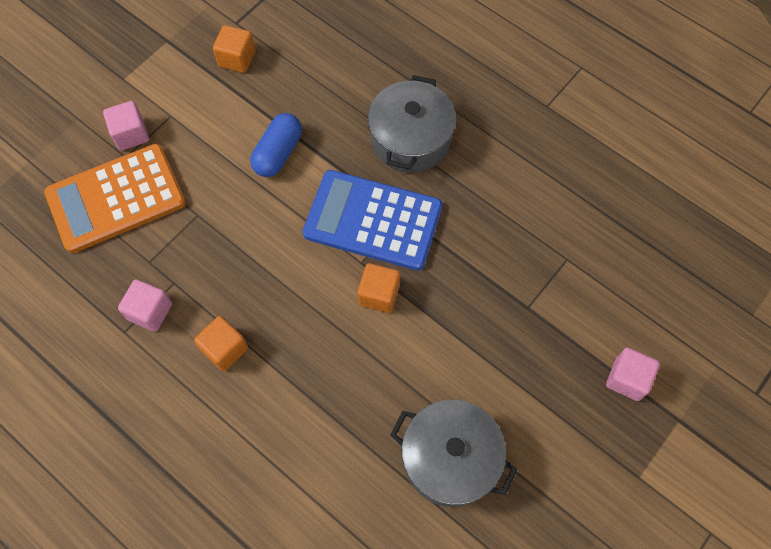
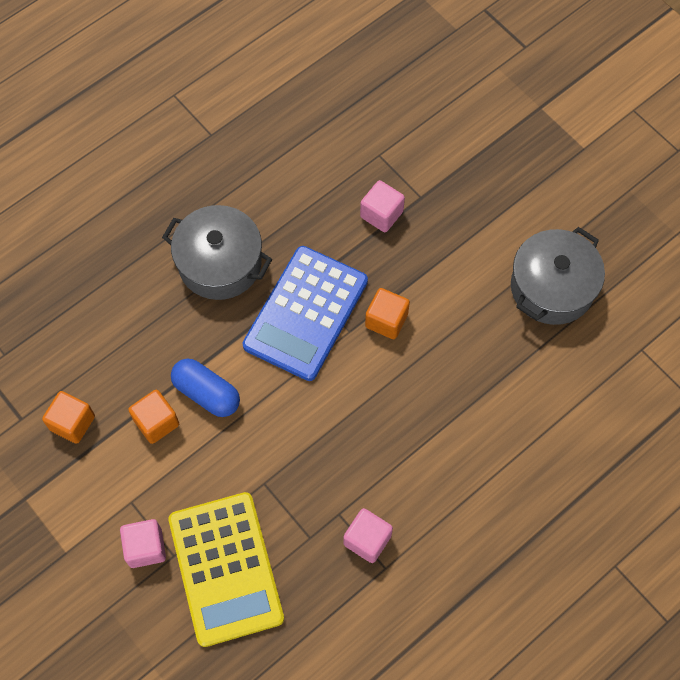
camera: 80 degrees left, 0 degrees up
(116, 198) = (226, 568): orange calculator -> yellow calculator
(225, 349) = (420, 469): orange cube -> orange cube (156, 422)
(627, 379) = (499, 136): pink cube -> pink cube (381, 214)

